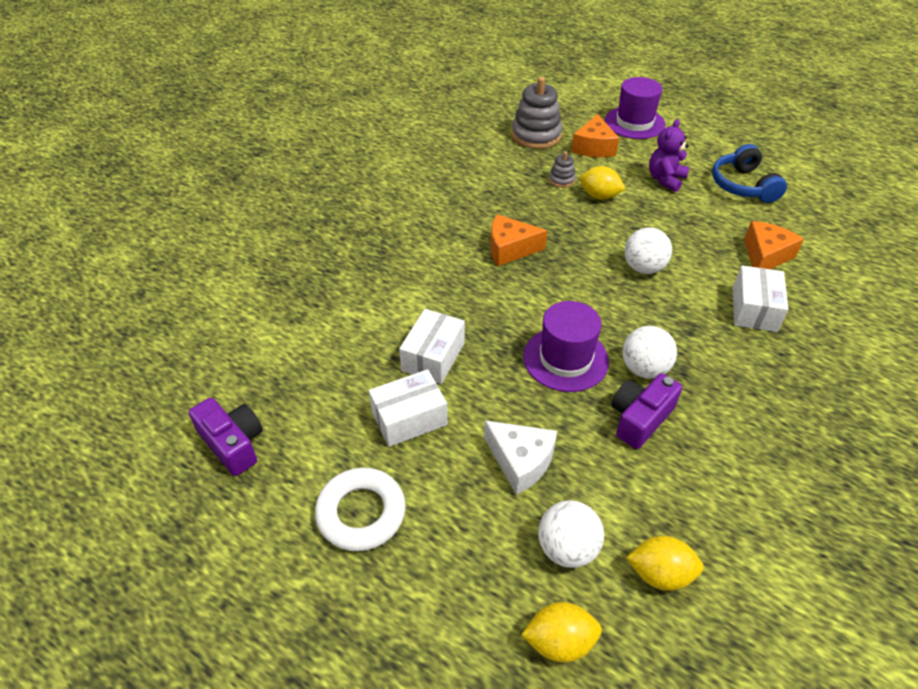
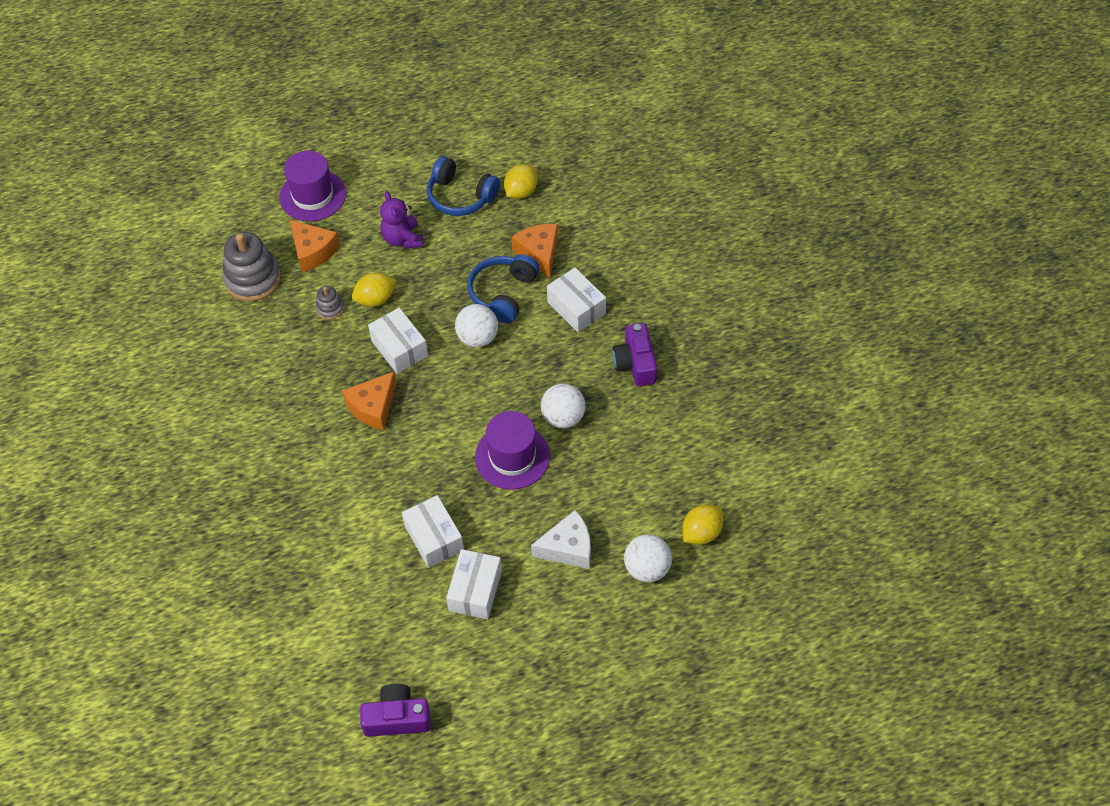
camera: 50 degrees left, 10 degrees up
(361, 513) = (525, 668): white ring -> none
(559, 642) = (696, 616): yellow lemon -> yellow lemon (521, 191)
(576, 232) = (399, 348): none -> white box
(640, 418) = (597, 453): purple camera -> purple camera (635, 363)
(701, 258) = (503, 293): none -> blue headphones

